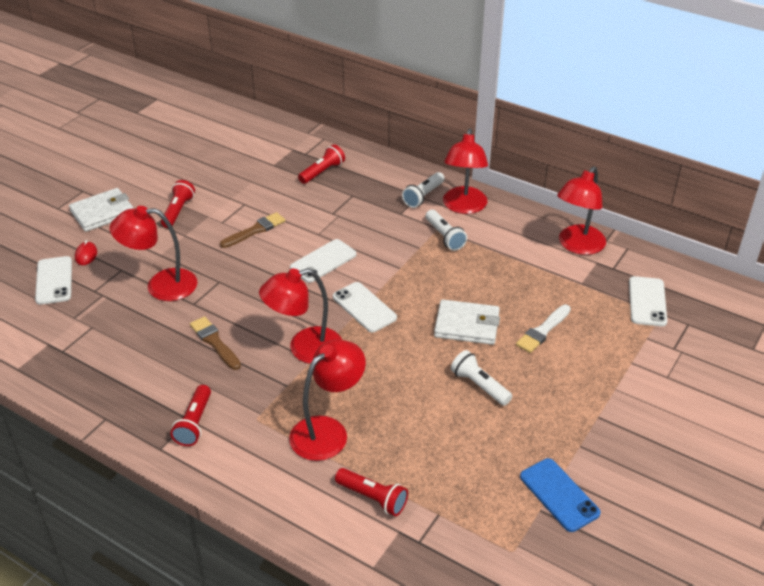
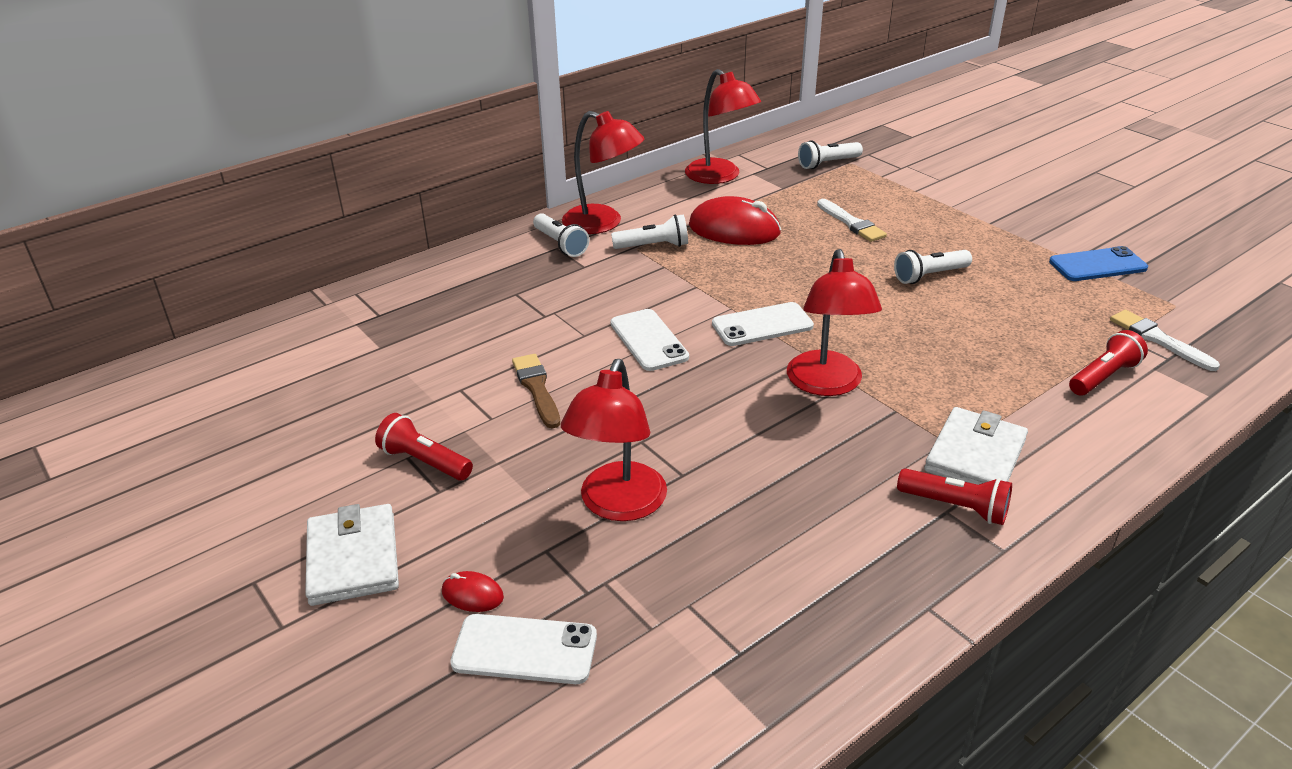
camera: 70 degrees left, 5 degrees down
(214, 342) = (783, 464): brown brush -> none
(322, 172) = (439, 308): red flashlight -> none
(328, 431) = (988, 391): red lamp -> none
(446, 536) = (1158, 339): none -> white brush
(467, 325) = (825, 264): white wallet -> white wallet (975, 455)
(493, 270) = (734, 229): none -> red mouse
(647, 301) = (828, 164): white phone -> white flashlight

